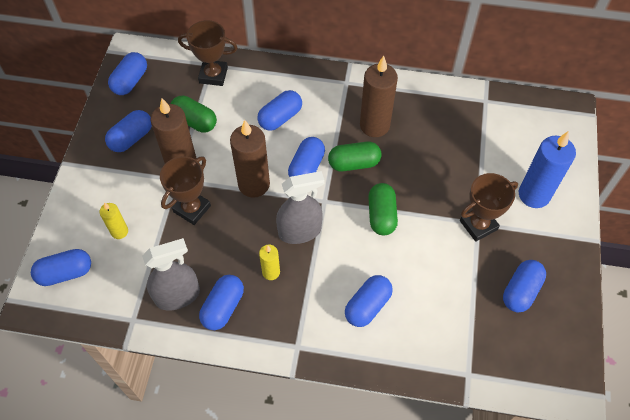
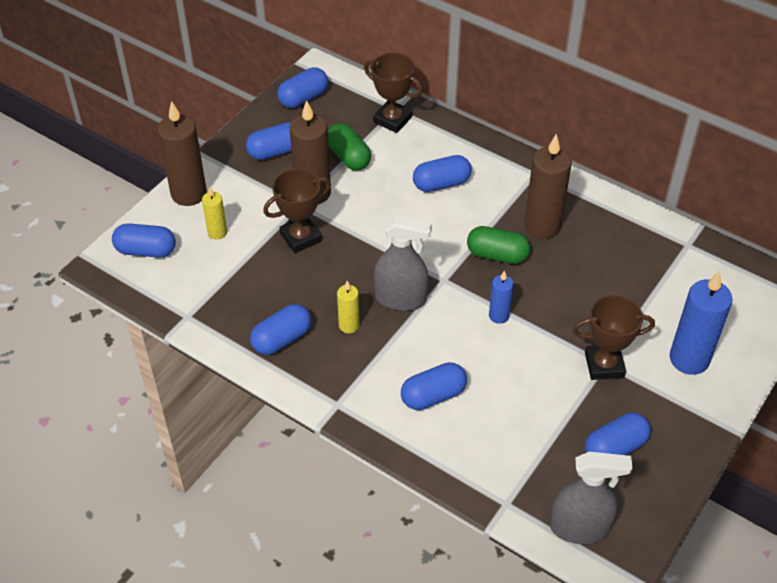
camera: 25 degrees right, 10 degrees down
(178, 296) = (243, 311): grey spray bottle -> grey spray bottle (579, 528)
(254, 184) = (377, 237): brown candle -> brown candle (189, 193)
(306, 167) = (443, 241): blue capsule -> none
(381, 215) = (499, 316): green capsule -> blue candle

